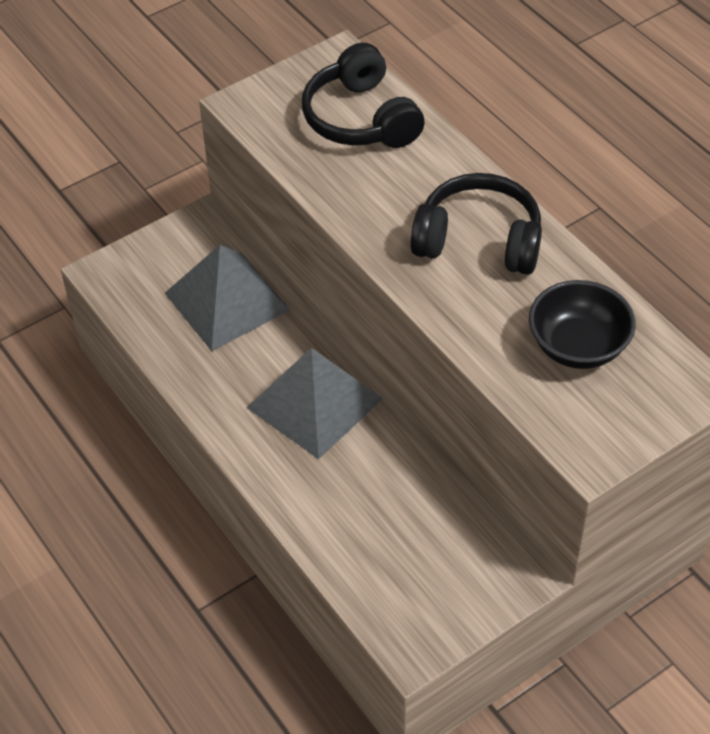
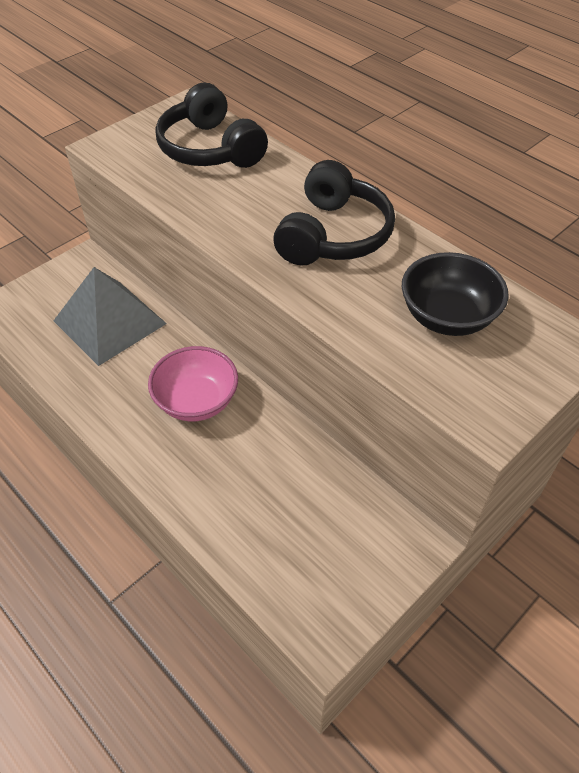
camera: 10 degrees left, 0 degrees up
(314, 402) = (196, 401): grey pyramid -> pink bowl
(479, 241) = (333, 235): black headphones -> black headphones turned 105 degrees clockwise

